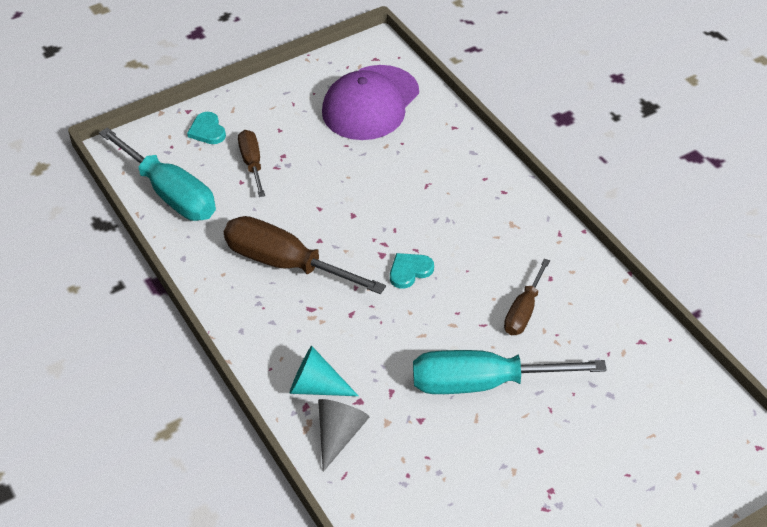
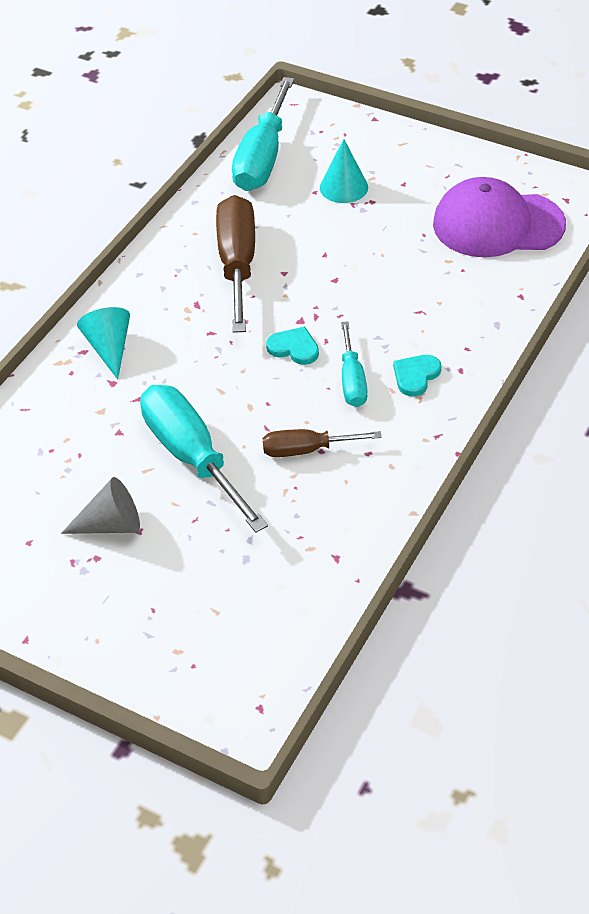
camera: 60 degrees right, 0 degrees up
(207, 130) = (360, 142): turquoise heart -> turquoise heart (416, 376)
(252, 163) = (343, 187): brown screwdriver -> turquoise cone
(339, 435) = (65, 386): grey cone -> grey cone (111, 525)
(470, 254) = (352, 380): none -> turquoise screwdriver

